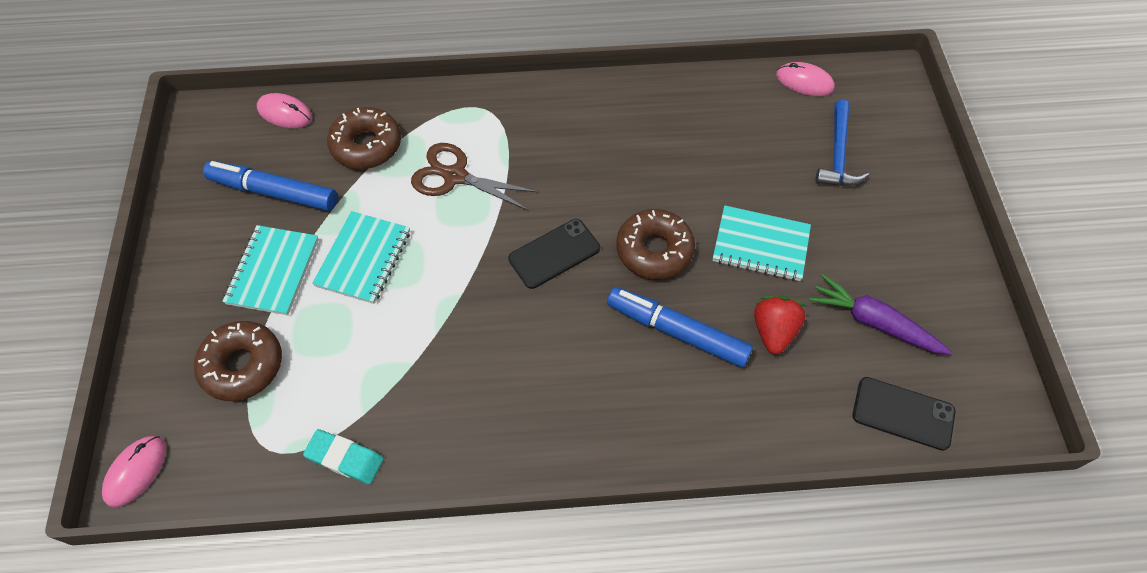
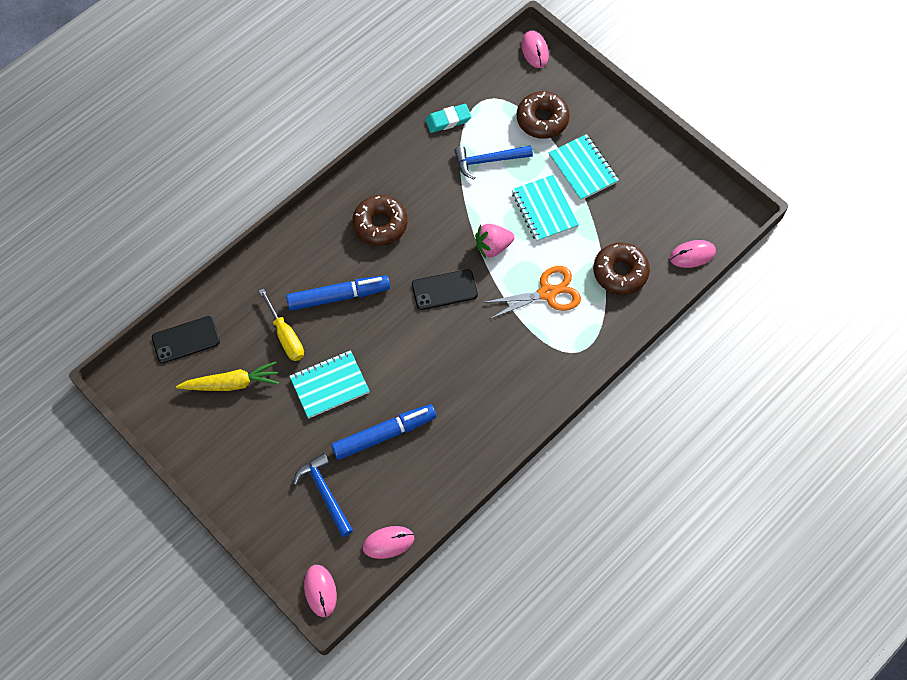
camera: 140 degrees right, 5 degrees up
(274, 192) = (636, 206): blue marker -> blue marker (384, 434)
(357, 362) = (489, 161): none -> blue hammer
(455, 176) = (547, 293): brown scissors -> orange scissors
(458, 260) = (493, 246): none -> pink strawberry
(554, 253) = (444, 290): black phone -> black phone turned 60 degrees clockwise
(654, 250) = (389, 334): brown donut -> brown donut (380, 224)
(773, 331) = (285, 336): red strawberry -> yellow screwdriver
(873, 322) = (231, 383): purple carrot -> yellow carrot
(896, 86) = (320, 591): none -> pink mouse

